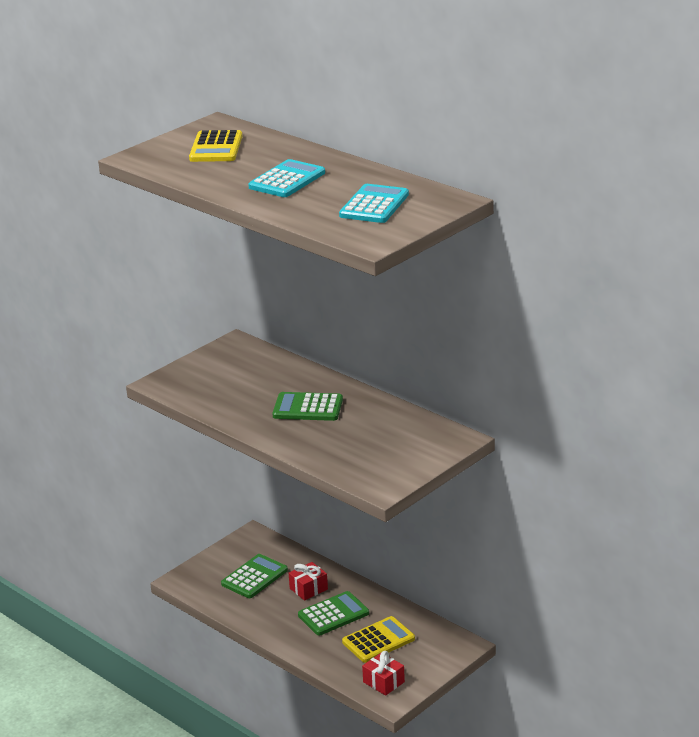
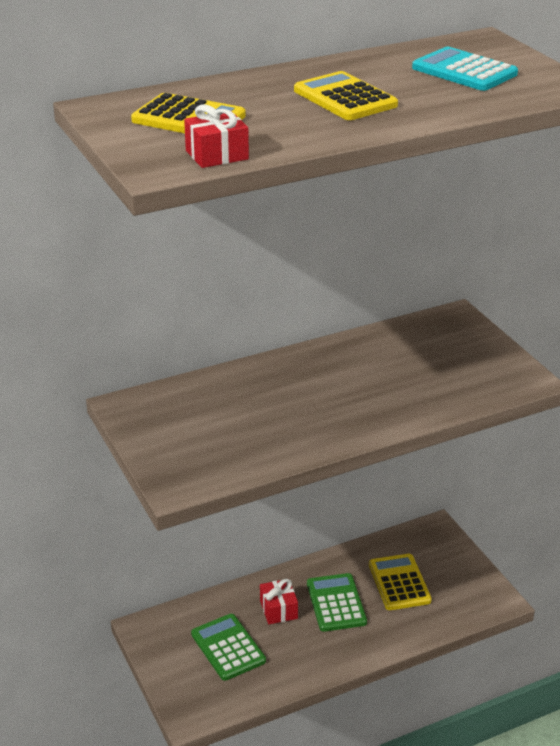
camera: 70 degrees left, 5 degrees up
(287, 180) = (345, 98): turquoise calculator -> yellow calculator
(308, 408) = (327, 389): green calculator -> none
(383, 682) = (469, 598): red gift -> red gift (217, 155)

